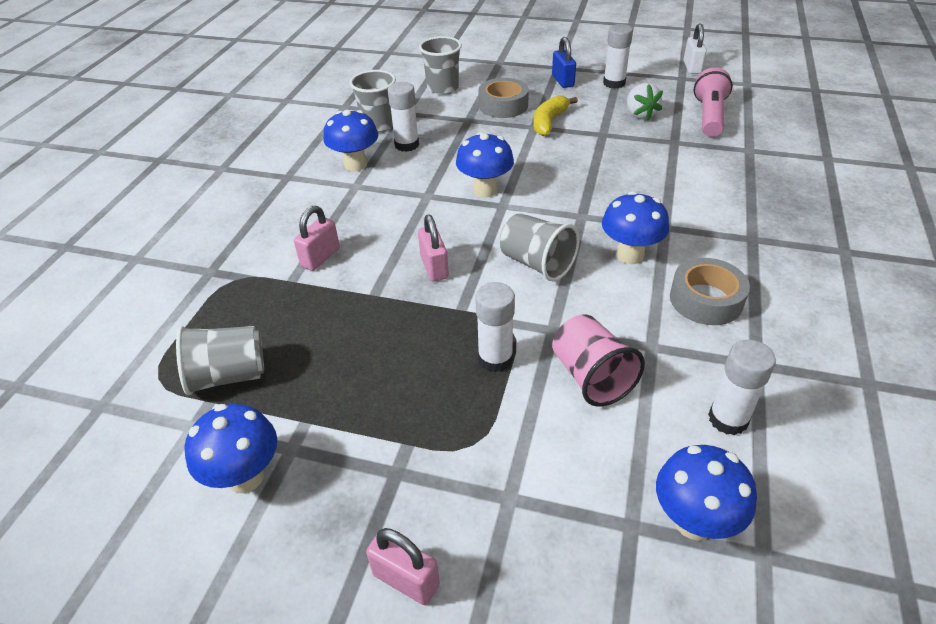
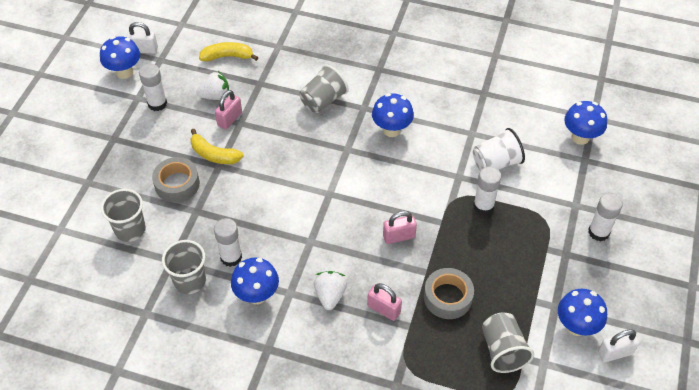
camera: 90 degrees left, 10 degrees up
(178, 535) = (615, 353): none -> white padlock
(347, 214) = (330, 295): none -> white strawberry
(406, 579) = (624, 247): pink padlock -> pink padlock (229, 119)
(485, 190) = (308, 203): blue mushroom -> blue mushroom (124, 72)
(537, 263) = (397, 179): grey cup -> grey cup (323, 100)
(562, 81) = (143, 138): blue padlock -> none
(591, 377) = (496, 163): pink cup -> white cup
(706, 300) = (434, 102): grey tape -> grey tape (447, 297)
(709, 116) = (227, 56): pink flashlight -> yellow banana
(728, 419) = (521, 112): white glue stick -> white glue stick (598, 232)

